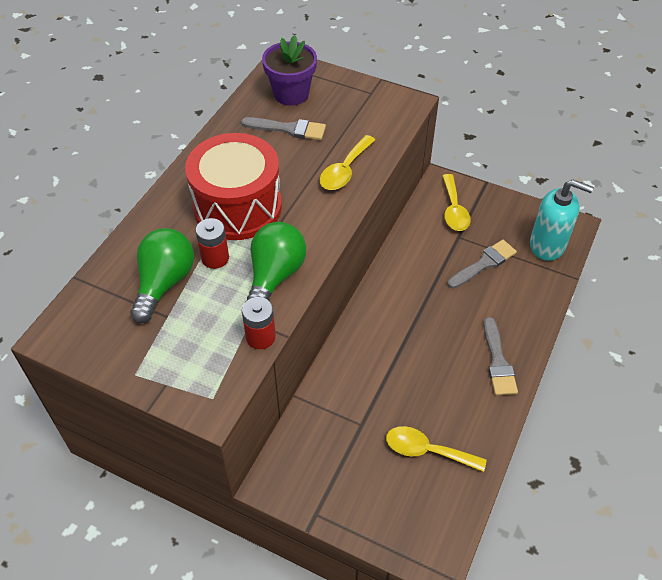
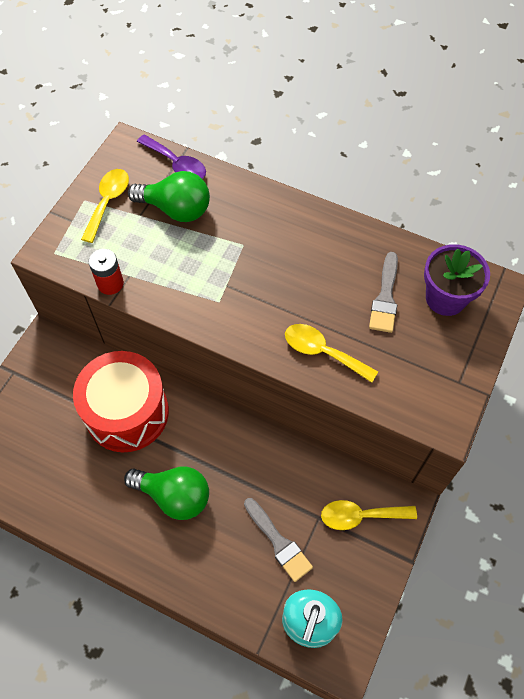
camera: 90 degrees right, 10 degrees up
(98, 285) = (176, 164): none -> purple spoon
(215, 258) = (203, 244): red battery -> none
(237, 207) = (268, 257): red drum -> red drum (127, 412)
(275, 276) = (178, 292): green light bulb -> green light bulb (174, 496)
(427, 450) = (57, 463): yellow spoon -> yellow spoon (108, 202)
(498, 361) = (147, 541): grey brush -> none

